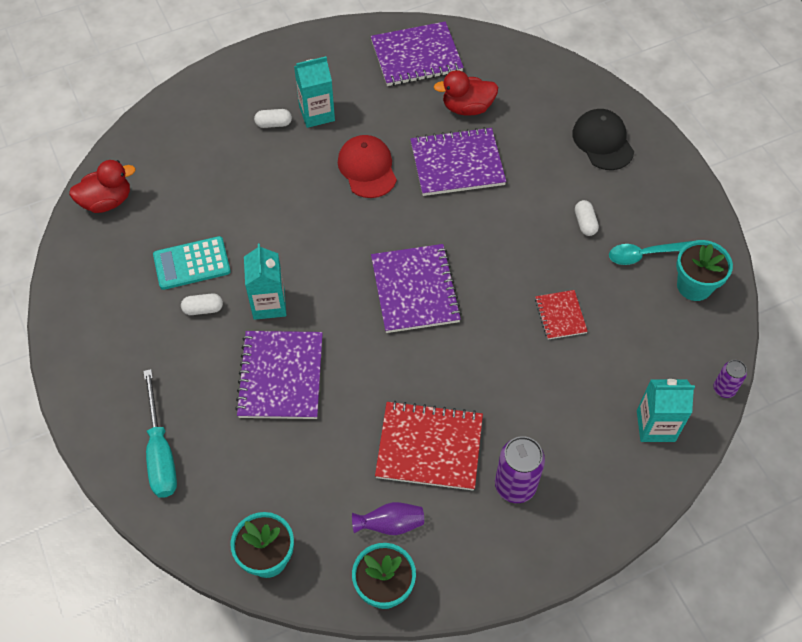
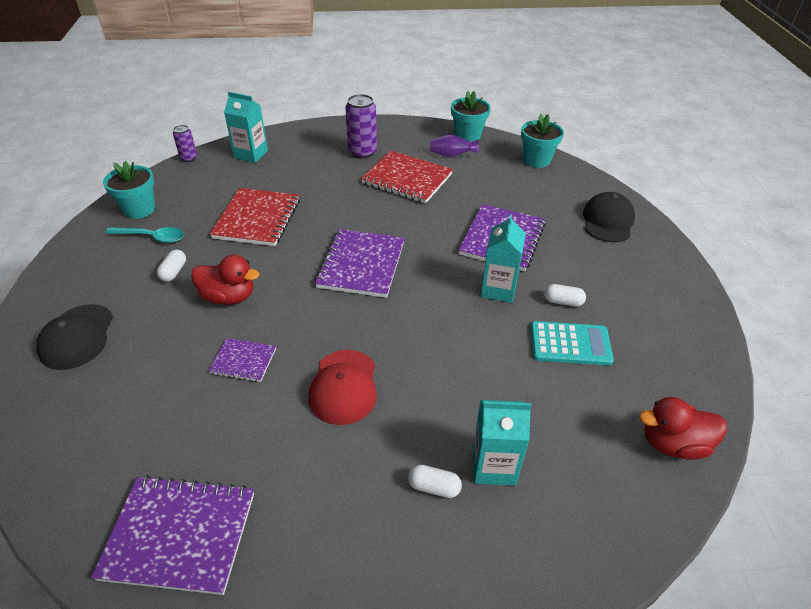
camera: 160 degrees left, 15 degrees down
(160, 452) = (608, 221): turquoise screwdriver -> black cap
(317, 114) = (370, 483): turquoise carton -> turquoise carton (493, 466)
(457, 163) = (243, 361): purple notebook -> purple notebook, size x0.54
(467, 108) = (178, 425): red duck -> red duck (228, 297)
(560, 315) = (257, 219): red notebook -> red notebook, size x1.86

